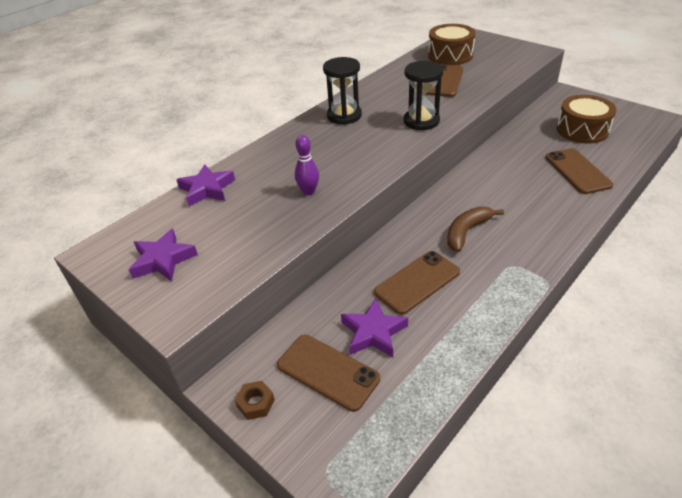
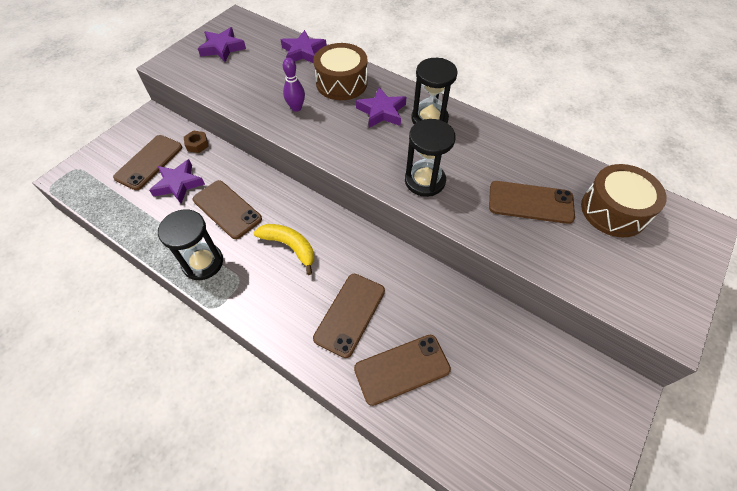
camera: 80 degrees right, 15 degrees up
(256, 403) = (133, 131): brown nut -> brown nut (197, 144)
(328, 139) = (382, 112): none -> purple star
(467, 232) = (290, 246): brown banana -> yellow banana
(493, 296) = (203, 262): none -> black hourglass
(535, 195) = (350, 314): none -> brown phone
(582, 130) = (508, 395): brown drum -> brown drum (341, 83)

